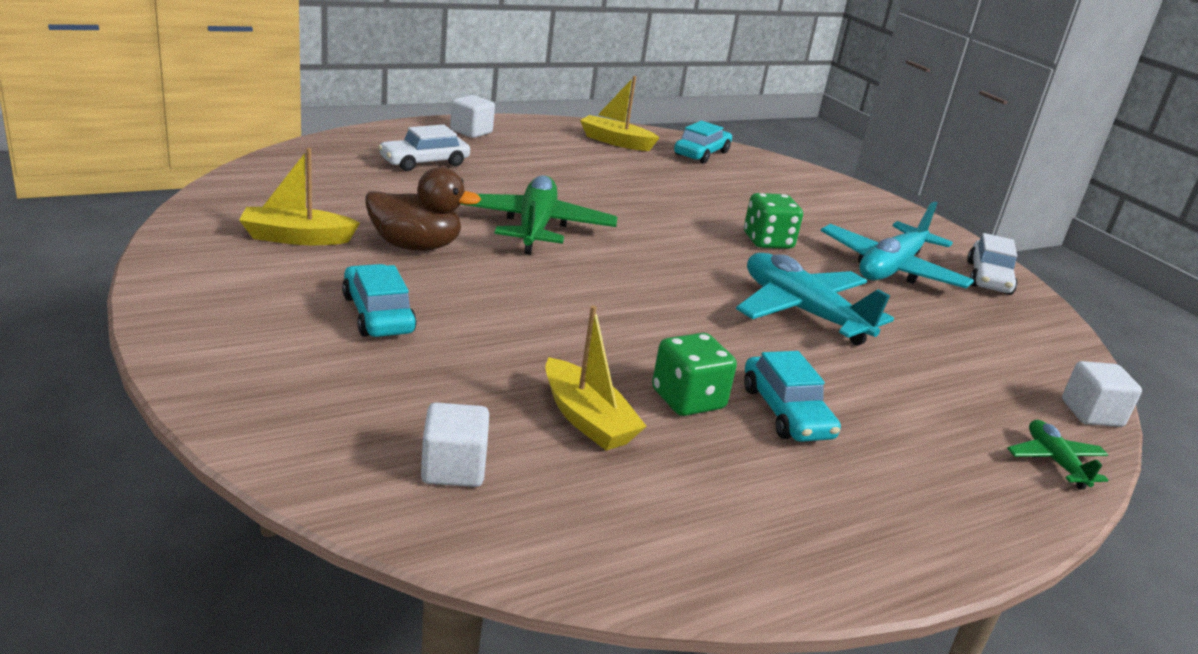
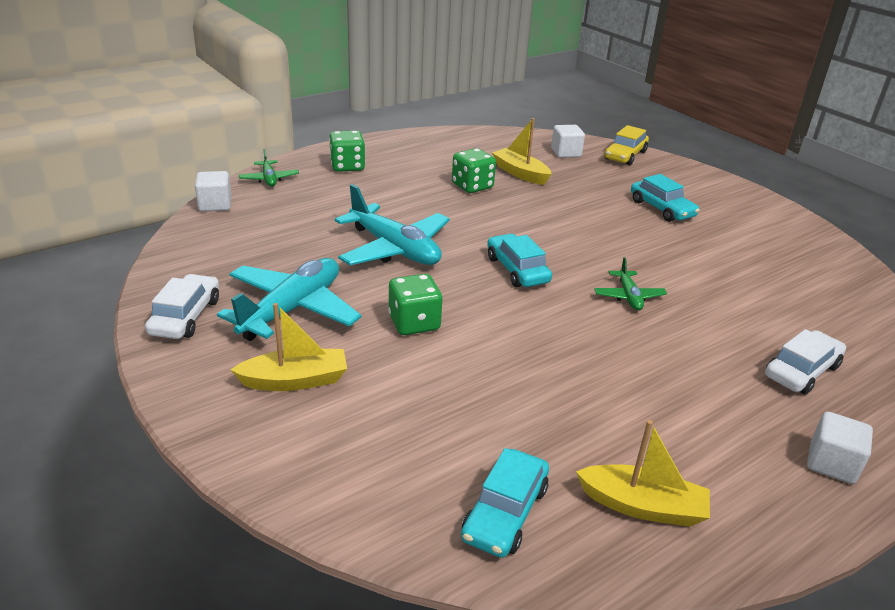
camera: 175 degrees right, 5 degrees up
(296, 238) = (770, 252): yellow boat -> yellow boat (295, 380)
(314, 444) = (625, 155): none -> yellow car
(415, 246) = (693, 259): brown duck -> none
(535, 227) = (628, 296): green plane -> green plane, size x0.50
(786, 412) = (417, 186): turquoise car -> turquoise car (517, 270)
(932, 480) = (347, 166): none -> green dice

